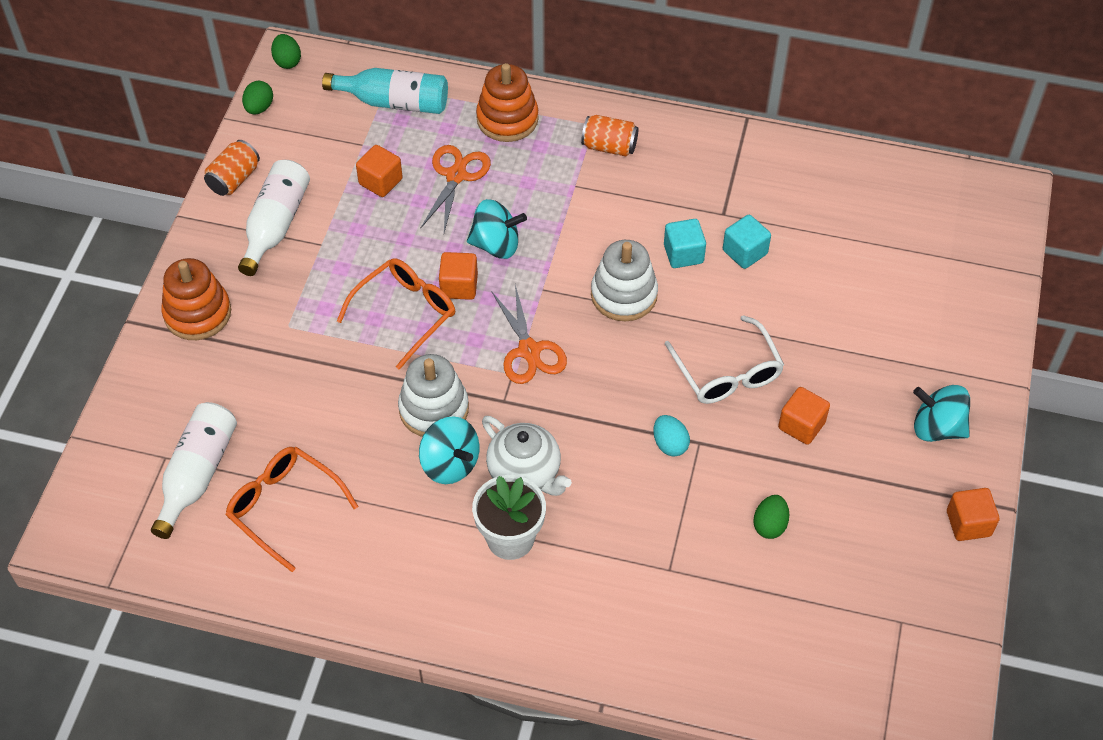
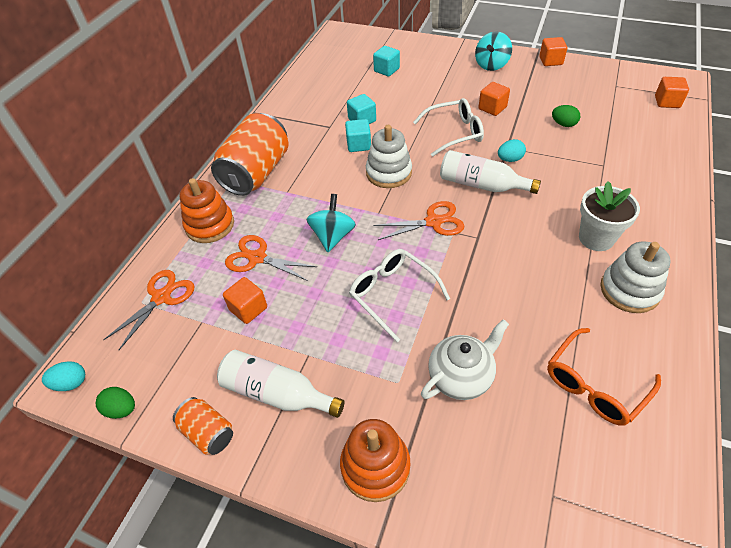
camera: 80 degrees left, 5 degrees down
(197, 474) = (569, 462): white bottle -> white bottle (481, 185)
(287, 61) = (71, 383): green egg -> turquoise egg
(394, 102) = (161, 297): turquoise bottle -> orange scissors
(405, 313) = (392, 294): orange glasses -> white glasses
(434, 409) = (487, 278): white stacking toy -> white stacking toy (629, 290)
(450, 464) = (537, 270): turquoise spinning top -> none
(459, 286) = (369, 259): orange cube -> orange cube (667, 102)
(525, 473) = (540, 228): white teapot -> white teapot (461, 376)
(609, 146) = (256, 173): orange can -> orange can, size x2.03
(892, 273) = (386, 70): none -> turquoise cube

